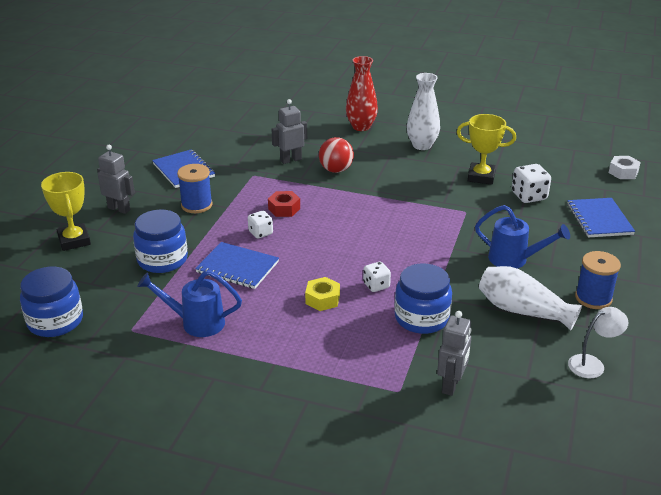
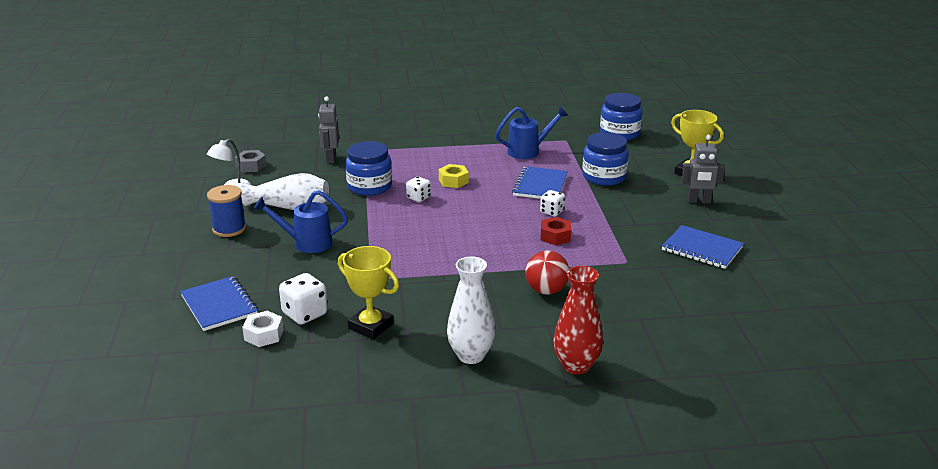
camera: 155 degrees right, 5 degrees down
(196, 205) = (638, 220): blue spool -> none
(237, 267) = (540, 185): blue notebook -> blue notebook turned 75 degrees counterclockwise
(290, 160) = (609, 290): grey robot -> none
(481, 177) = (371, 326): yellow trophy -> yellow trophy turned 45 degrees clockwise
(565, 403) = (251, 166): none -> grey nut
(623, 172) = (180, 384): white nut -> white nut (264, 335)

